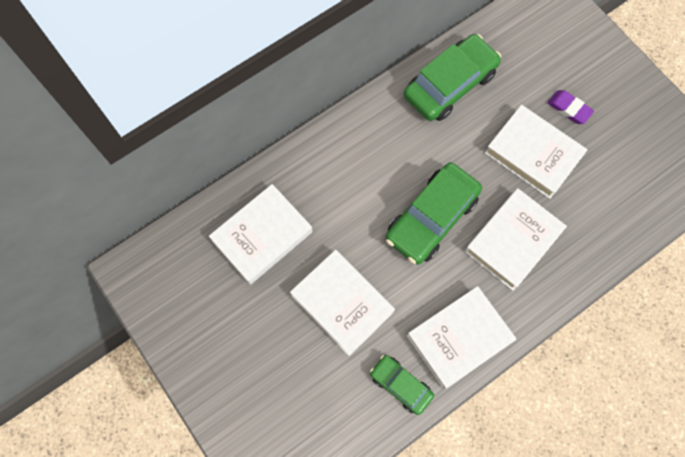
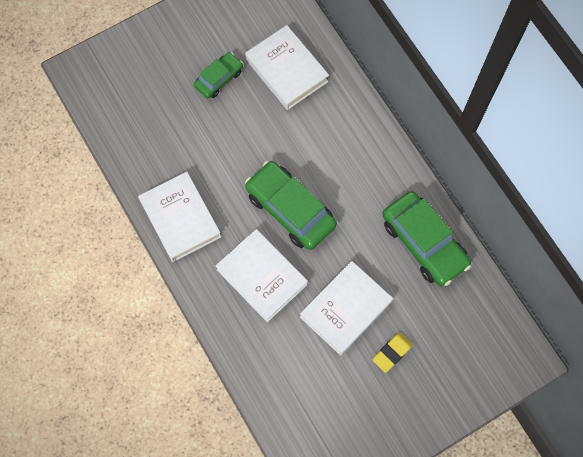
camera: 95 degrees right, 0 degrees up
(342, 303) = (221, 129): white book -> none
(400, 385) = (148, 168): green car -> green car (219, 78)
(569, 109) = (392, 352): purple eraser -> yellow eraser

